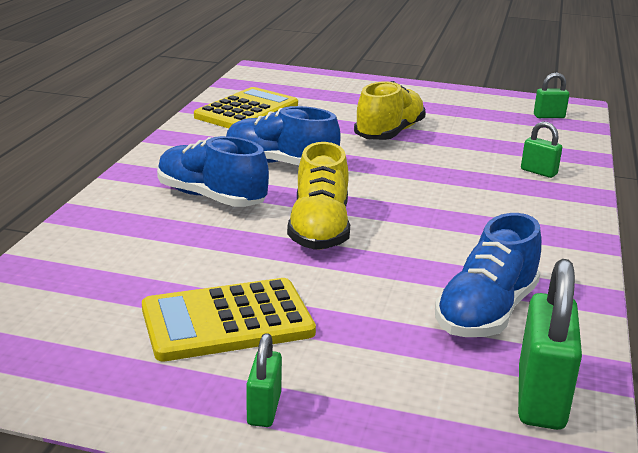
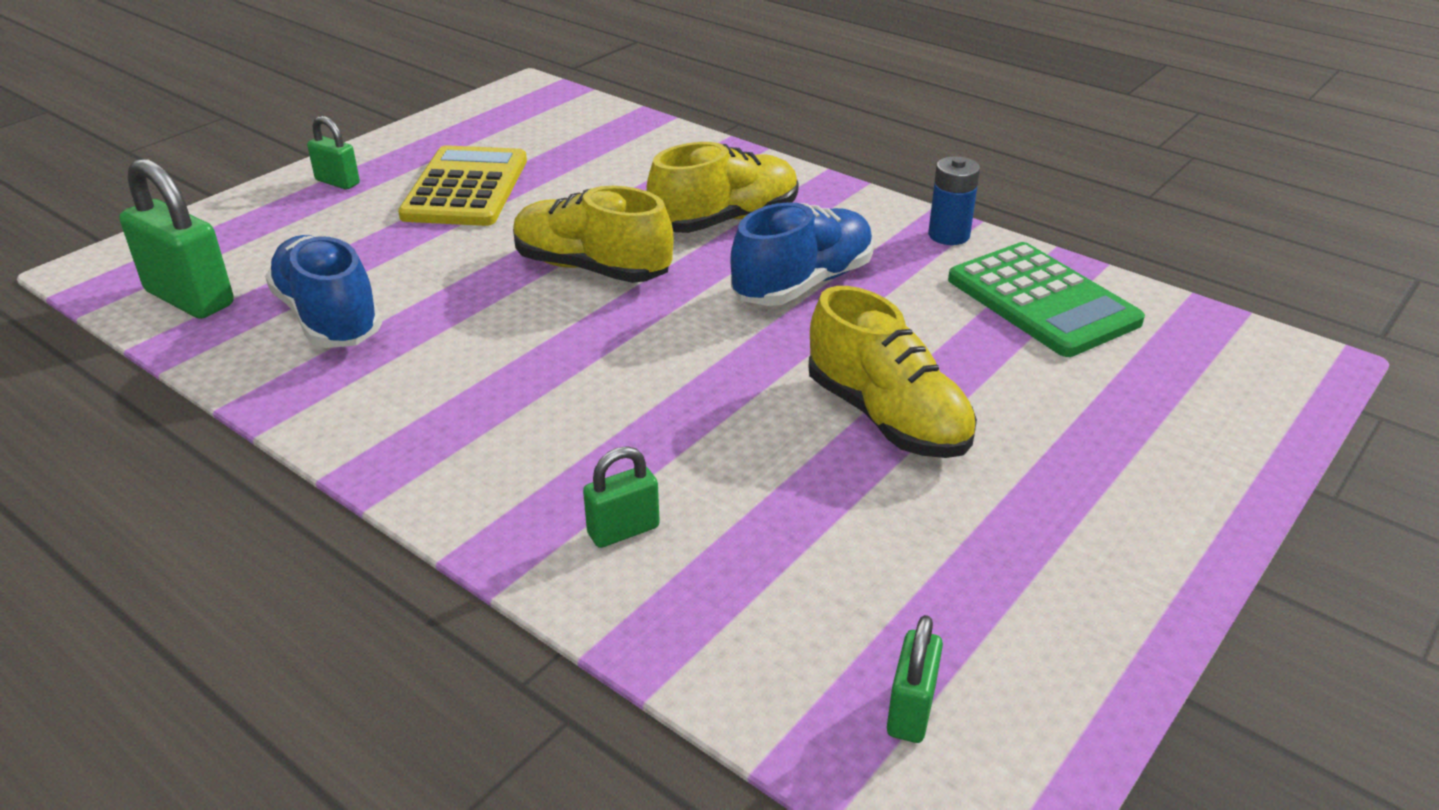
camera: 115 degrees right, 10 degrees up
(185, 134) = (949, 235): none -> blue battery
(211, 197) = (725, 220): blue shoe -> yellow shoe
(247, 111) = (1042, 301): yellow calculator -> green calculator

